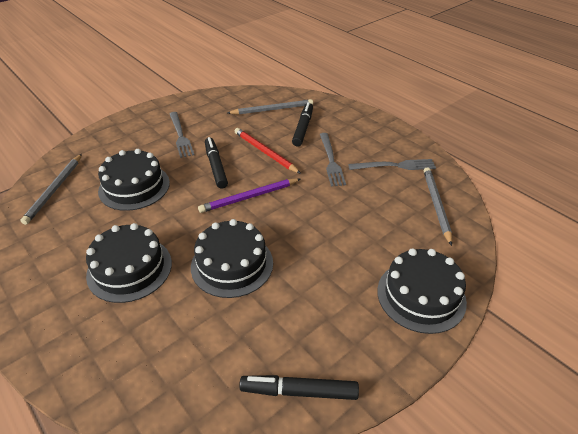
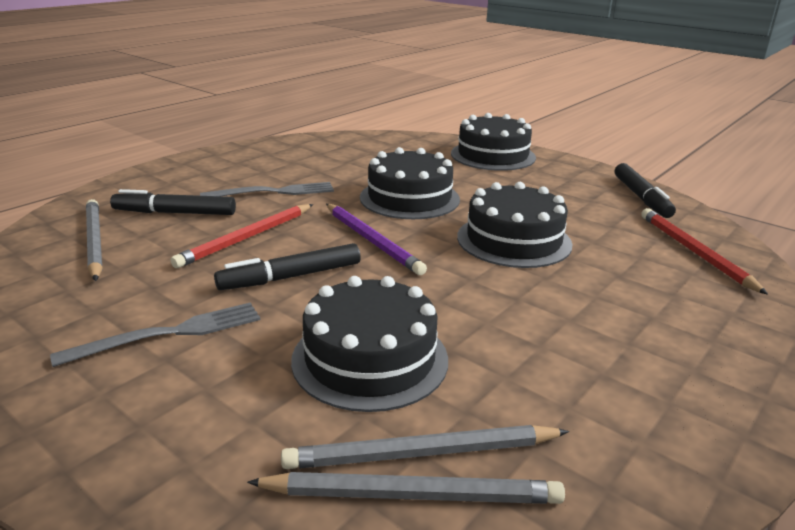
camera: 100 degrees left, 15 degrees down
(129, 269) = (577, 316): black cake -> black cake (409, 198)
(178, 378) = (694, 252): none -> red pencil
(395, 166) = (285, 160): grey fork -> none
(436, 205) = (358, 145): grey pencil -> grey pencil (422, 454)

